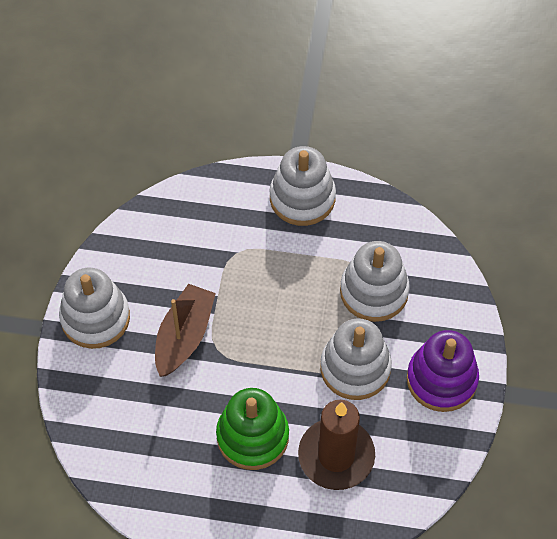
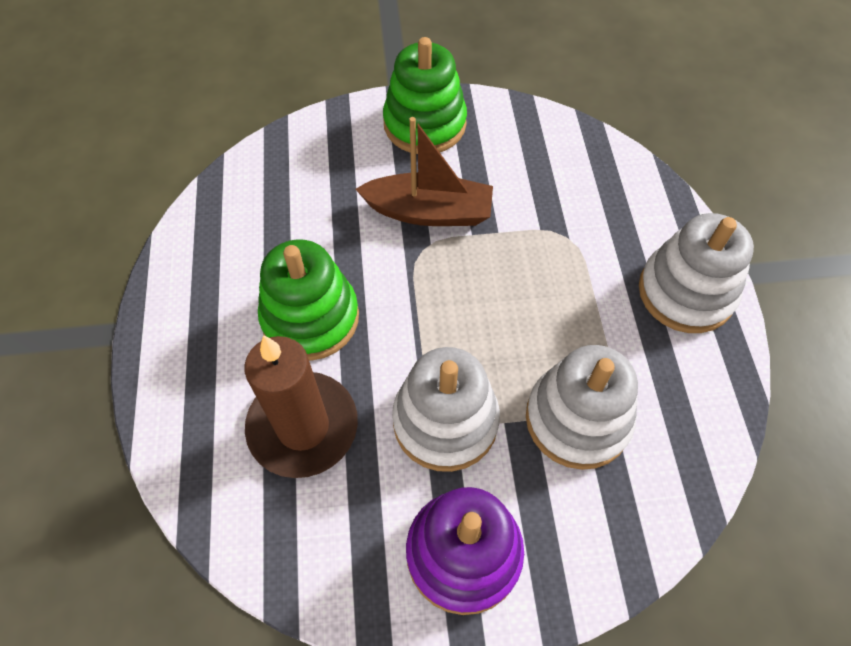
camera: 75 degrees right, 0 degrees up
(95, 318) = (424, 124): white stacking toy -> green stacking toy

